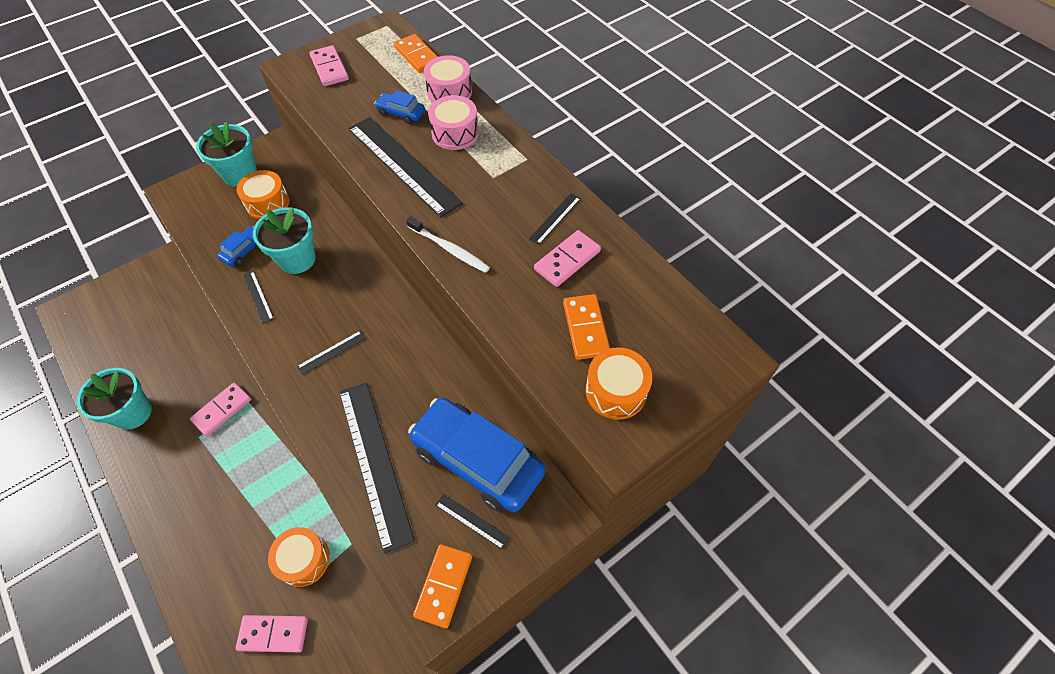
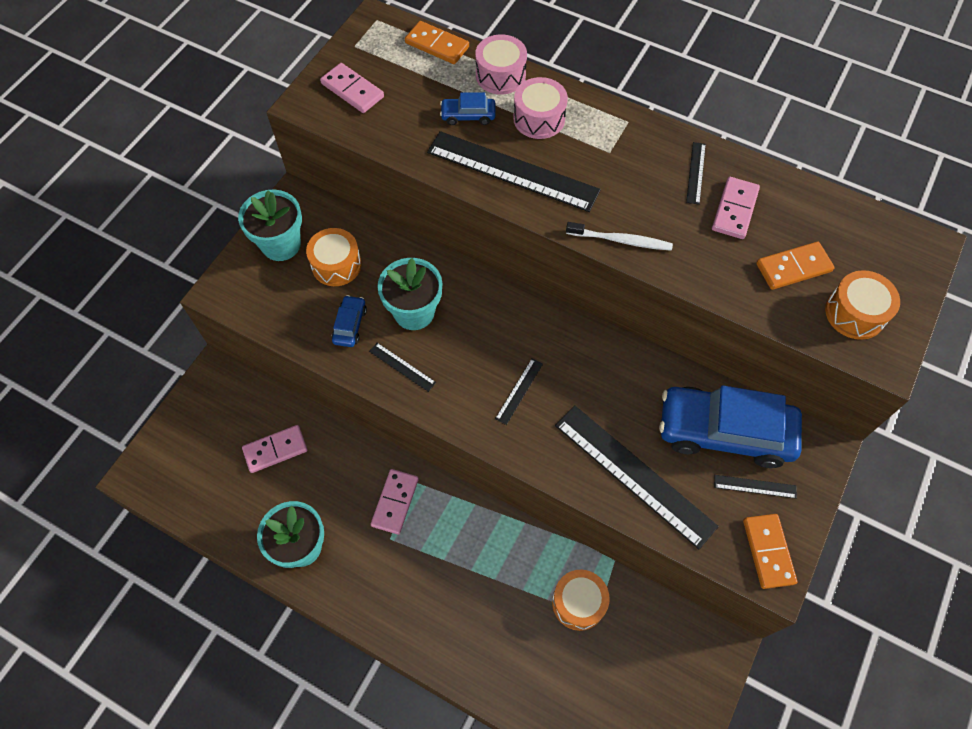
camera: 25 degrees left, 5 degrees up
(273, 633) = (596, 679): pink domino -> pink domino (275, 450)
(586, 328) = (793, 267): orange domino -> orange domino turned 75 degrees counterclockwise

